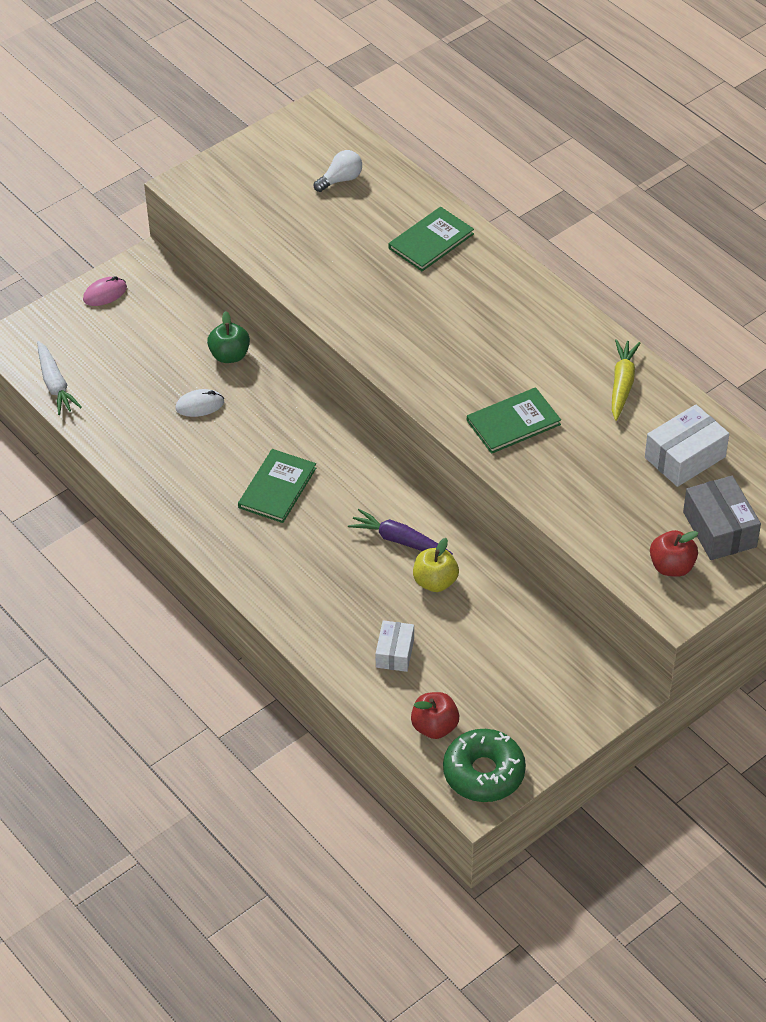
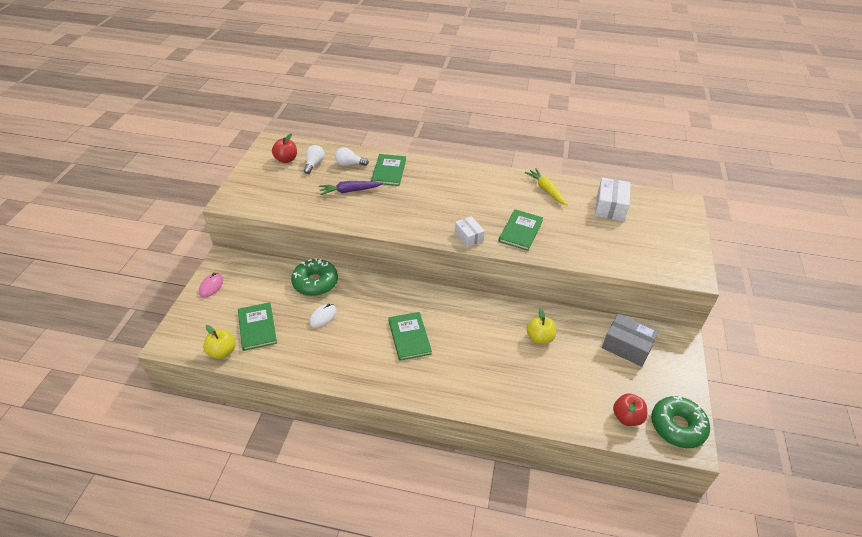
camera: 40 degrees left, 5 degrees down
(55, 384) = (222, 352): white carrot -> yellow apple
(115, 376) = (257, 327): none -> green book
(229, 355) = (315, 282): green apple -> green donut
(388, 203) = (349, 164): none -> white light bulb
(395, 653) = (562, 389): white box -> white box (468, 236)
(399, 540) = (499, 327): purple carrot -> purple carrot (350, 191)
(672, 567) = (668, 257): red apple -> red apple (286, 159)
(719, 529) = (663, 229): grey box -> grey box (627, 346)

